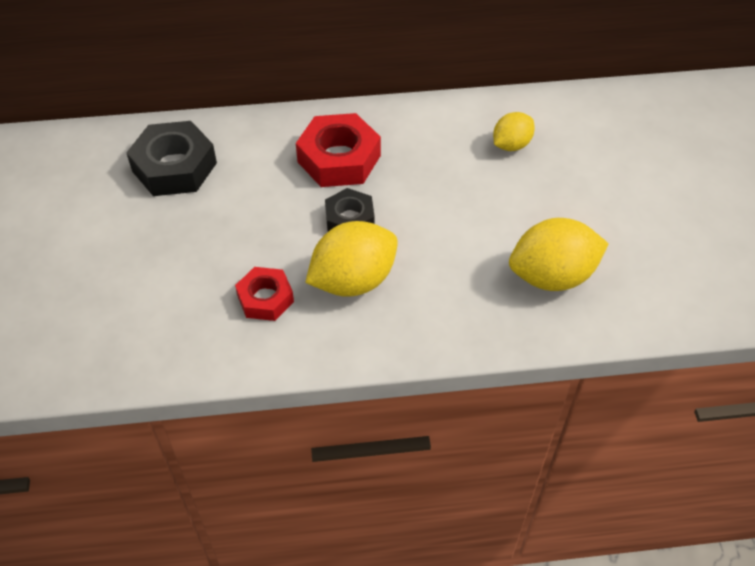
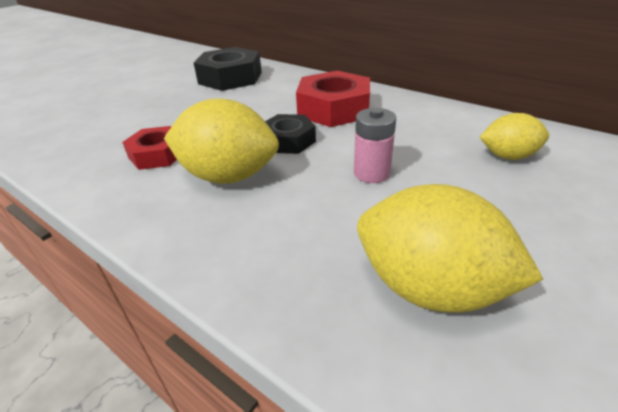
camera: 45 degrees right, 15 degrees down
(445, 215) = (371, 173): none -> pink battery

